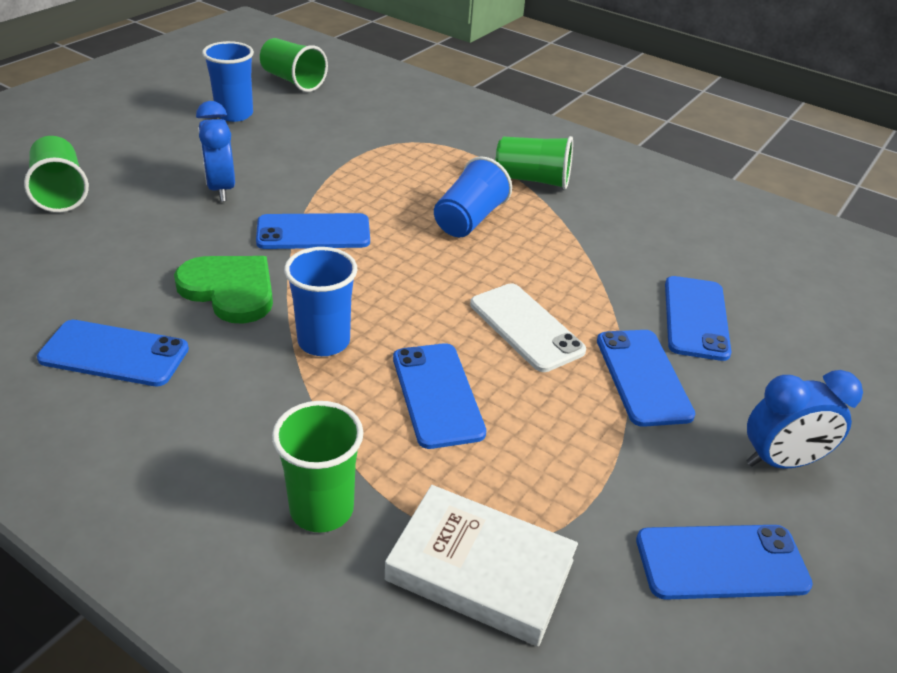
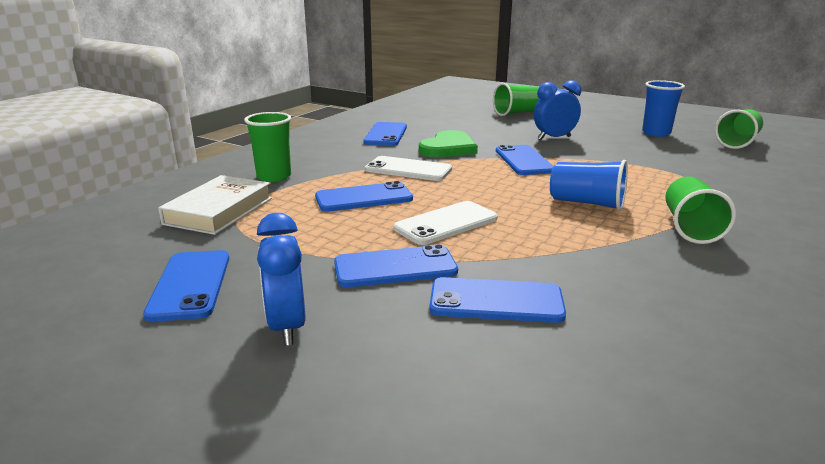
camera: 90 degrees right, 15 degrees down
(323, 341) = (408, 169): blue cup -> white phone

